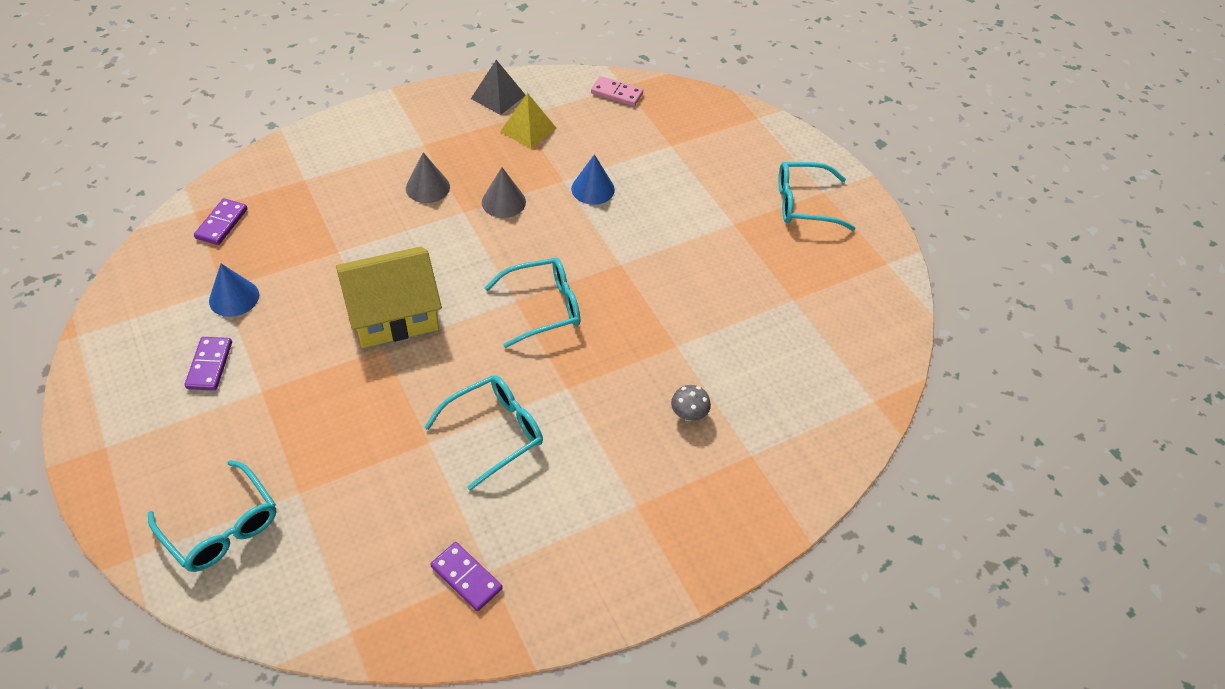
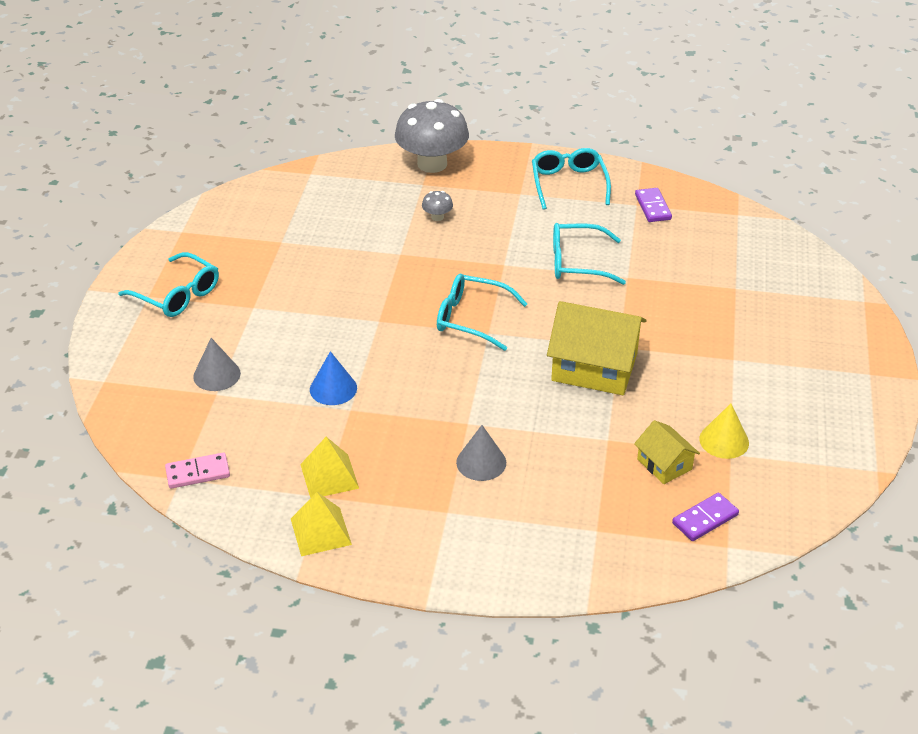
camera: 140 degrees left, 10 degrees down
(209, 365) = (767, 395): purple domino -> none
(221, 527) = (798, 292): turquoise glasses -> turquoise glasses (569, 184)
(234, 297) = (724, 440): blue cone -> yellow cone
(277, 252) = (664, 464): none -> yellow house
(498, 97) = (320, 531): grey pyramid -> yellow pyramid
(503, 202) = (423, 415): grey cone -> grey cone (217, 375)
(617, 93) = (198, 473): pink domino -> pink domino turned 75 degrees counterclockwise
(774, 495) = (432, 164): none -> grey mushroom

